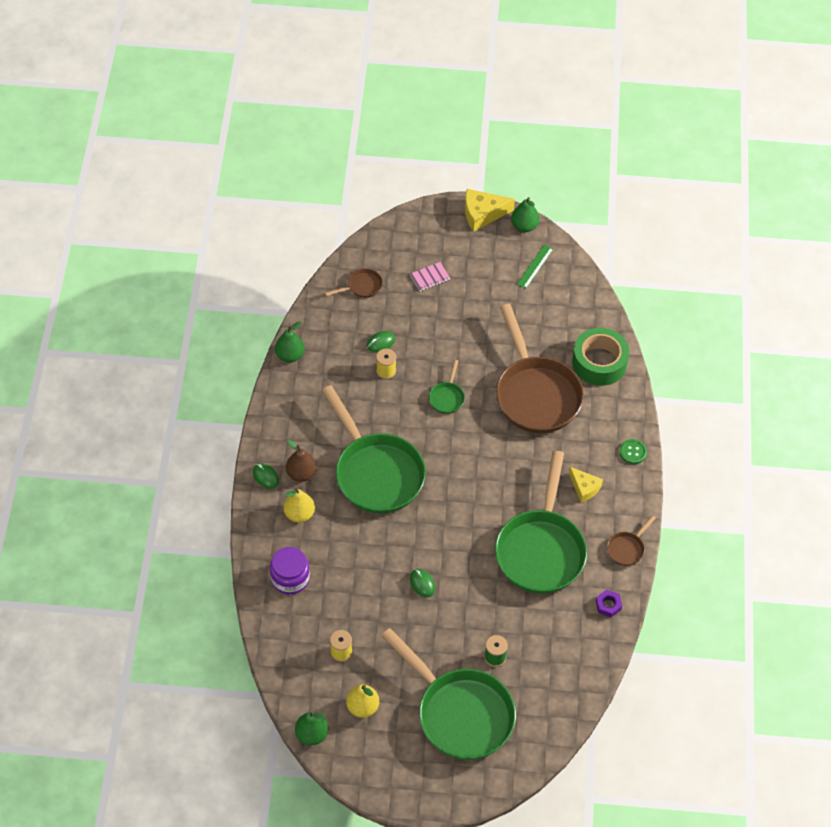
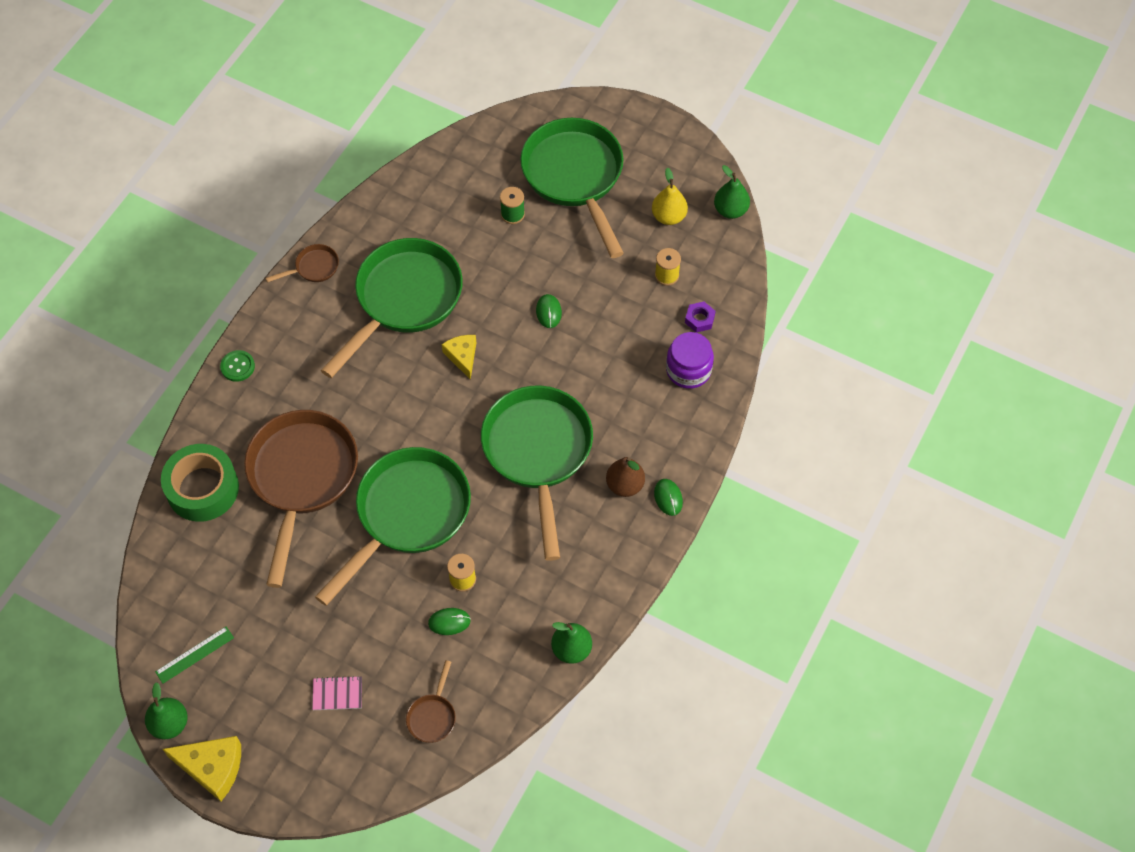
camera: 155 degrees left, 5 degrees up
(299, 514) = (648, 438): yellow pear -> none
(362, 286) = (432, 716): brown pan -> brown pan turned 75 degrees counterclockwise
(447, 397) = (407, 515): green pan -> green pan, size x2.44
(584, 488) = (316, 347): yellow cheese -> yellow cheese (462, 356)
(608, 605) = (369, 221): purple nut -> purple nut (699, 319)

